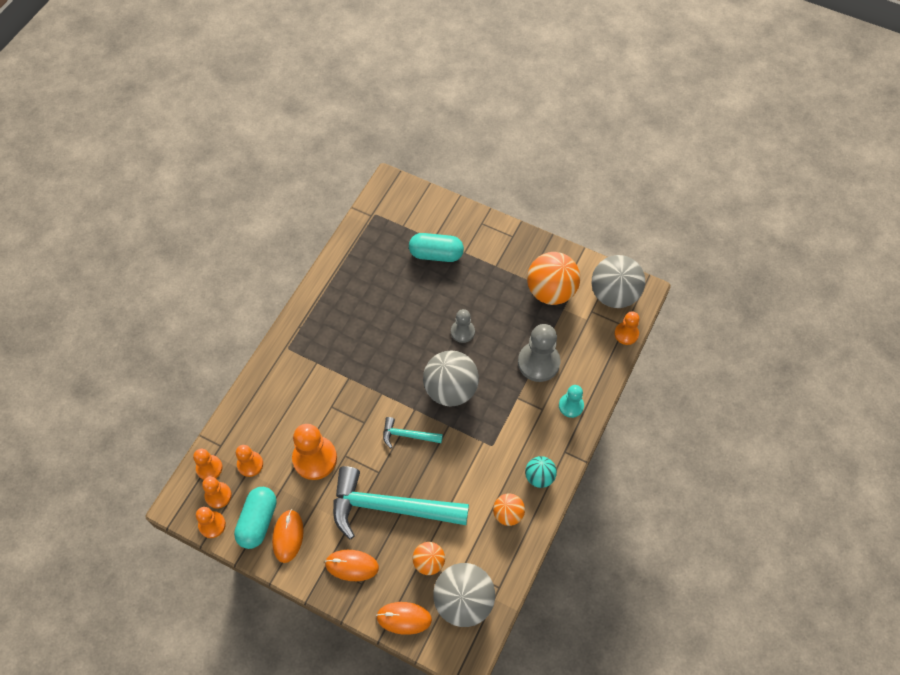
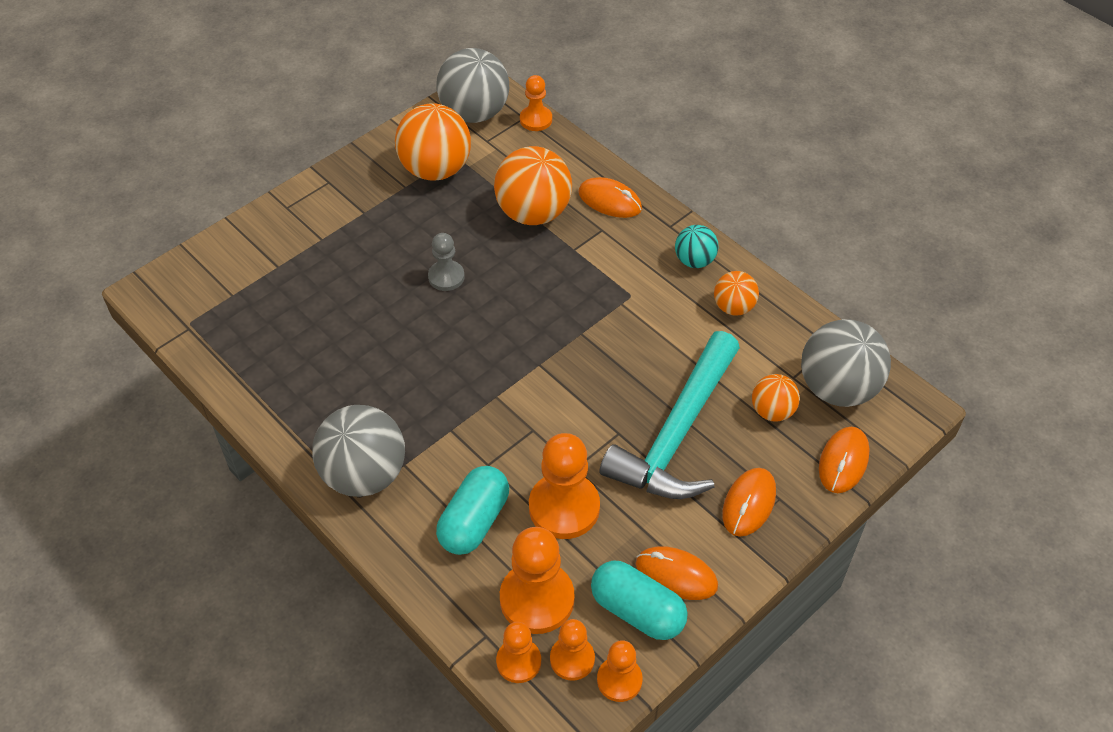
camera: 70 degrees left, 10 degrees down
(250, 464) = (537, 599): orange pawn -> orange pawn, size x1.72
(407, 435) = (576, 383): turquoise hammer -> none
(436, 254) = (305, 270): turquoise capsule -> turquoise capsule (474, 521)
(450, 389) = (528, 315): grey ball -> grey ball (364, 474)
(538, 362) = (533, 213): grey pawn -> orange ball
(571, 406) = (610, 200): turquoise pawn -> orange mouse

